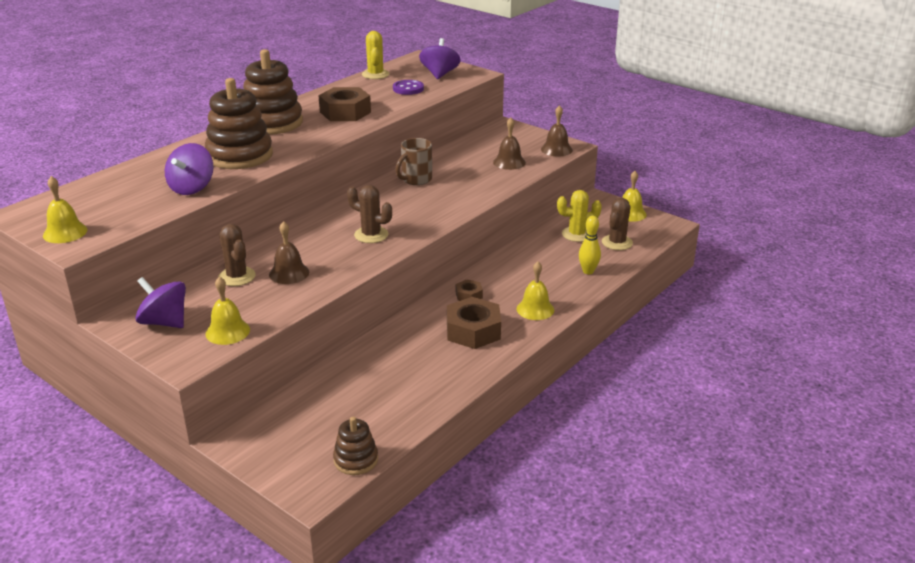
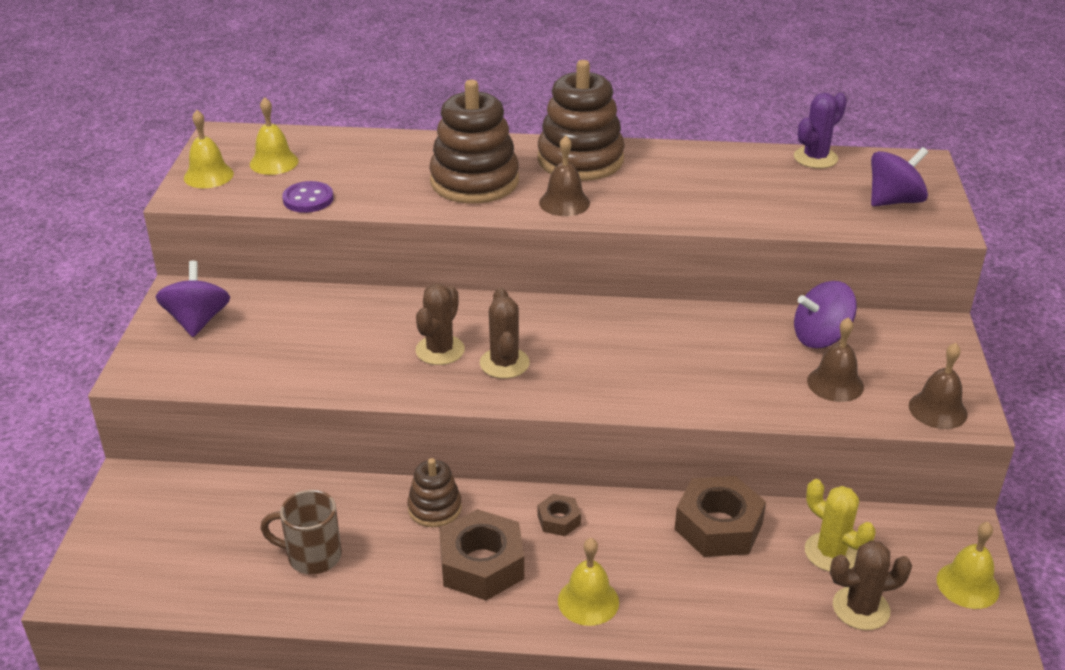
camera: 55 degrees right, 5 degrees up
(192, 188) = (368, 192): purple spinning top -> purple spinning top (820, 337)
(227, 331) = (211, 369): yellow bell -> yellow bell (274, 162)
(237, 276) = (321, 318): brown cactus -> brown cactus (440, 350)
(289, 273) = (361, 348): brown bell -> brown bell (564, 202)
(345, 112) = (675, 190): brown nut -> brown nut (718, 526)
(356, 460) = (152, 594): brown stacking toy -> brown stacking toy (434, 508)
(375, 74) = (815, 158): yellow cactus -> purple cactus
(408, 89) = (810, 199): purple button -> purple button (308, 199)
(416, 180) = (681, 329): brown mug -> brown mug (312, 556)
(588, 271) = (743, 612): yellow bowling pin -> none

